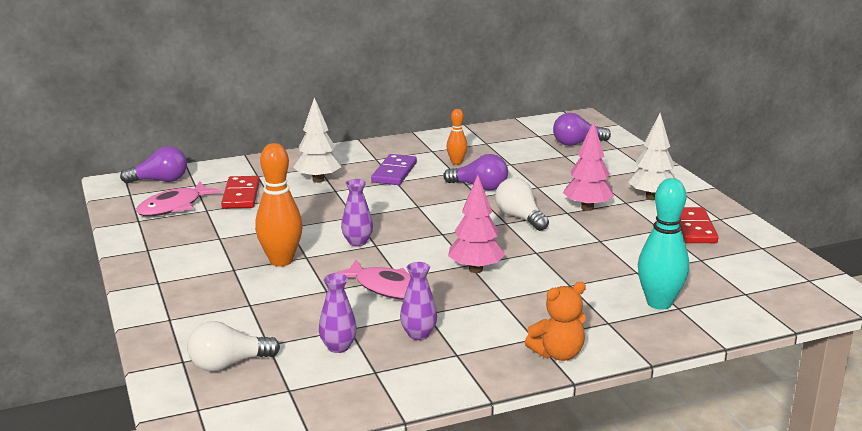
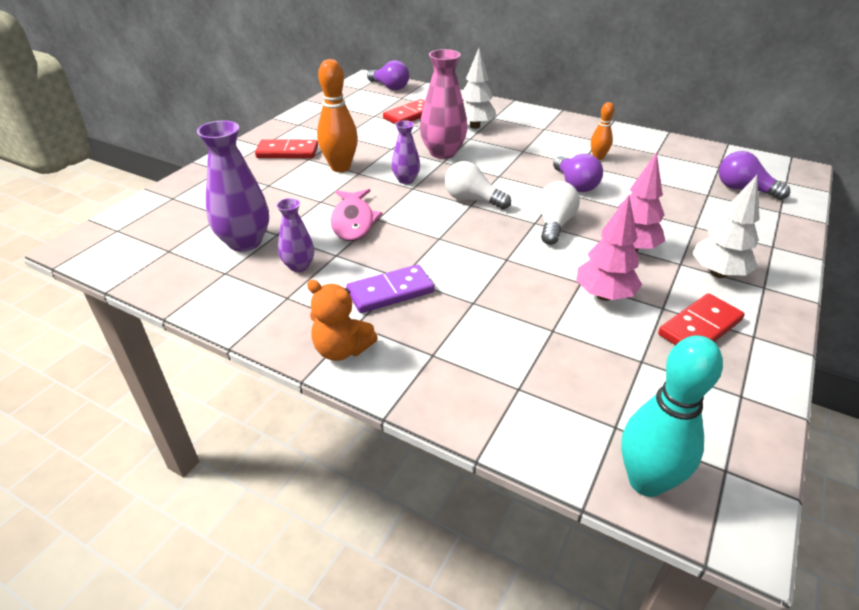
camera: 50 degrees right, 15 degrees up
(174, 207) = (363, 105): pink fish -> none
(199, 274) = (287, 152): none -> red domino
(228, 364) = (182, 214): white light bulb -> white light bulb (472, 200)
(338, 347) = (245, 242): purple vase -> purple vase, size x1.76
(339, 210) = (443, 152): none -> pink vase
(394, 172) = (535, 144): purple domino -> purple domino (390, 292)
(475, 269) = (434, 244): pink tree -> pink tree (604, 295)
(659, 303) = (510, 371): turquoise bowling pin -> turquoise bowling pin (646, 481)

